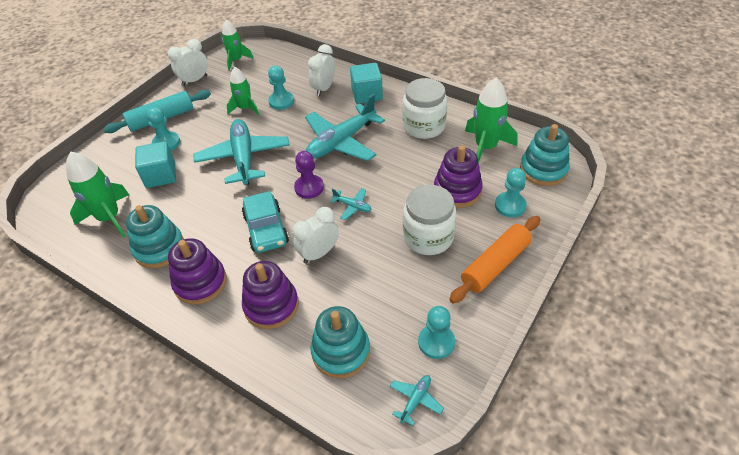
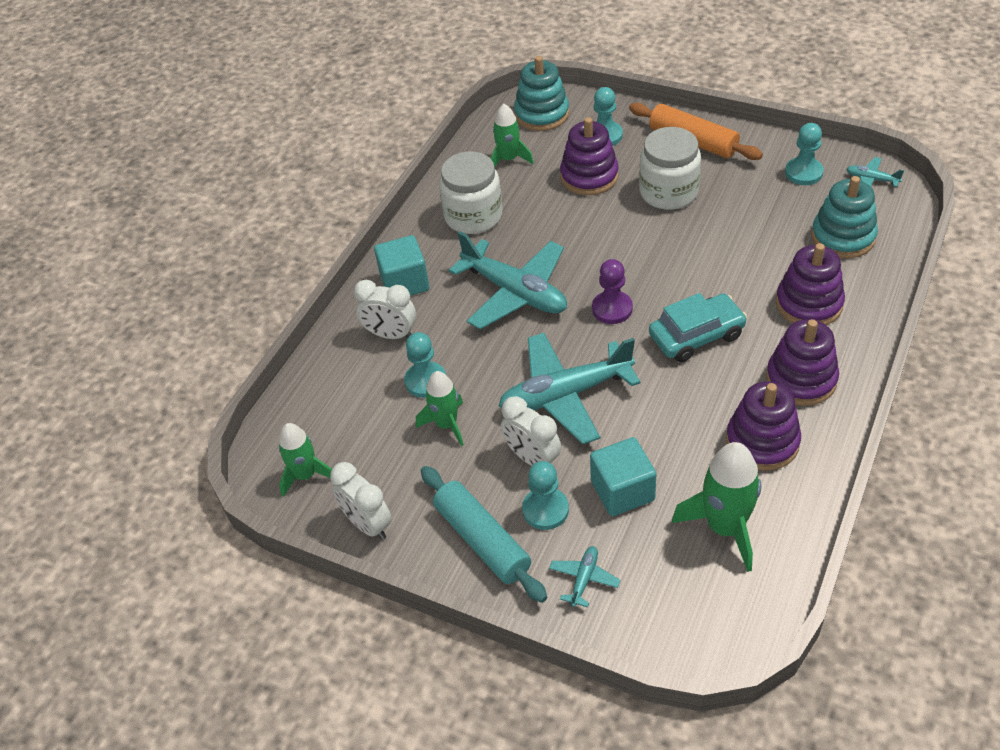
camera: 95 degrees left, 0 degrees up
(159, 248) = (762, 442): turquoise stacking toy -> purple stacking toy
(319, 253) = (720, 278): white clock -> white clock (532, 458)
(352, 206) = (636, 261): turquoise plane -> turquoise plane (584, 579)
(486, 147) = (509, 159): green rocket -> green rocket, size x0.64

